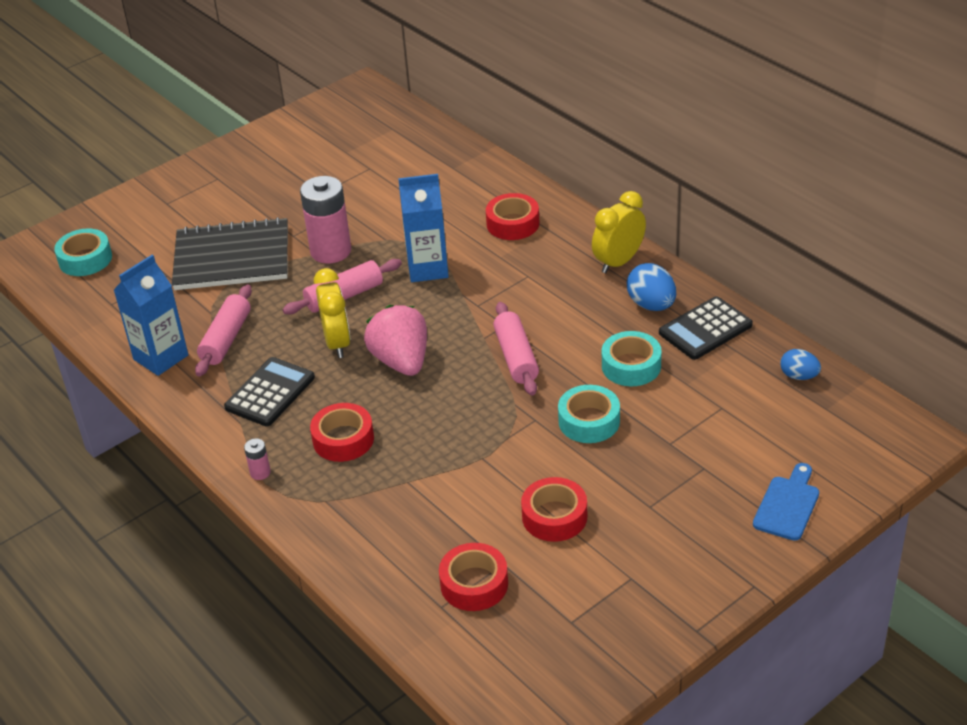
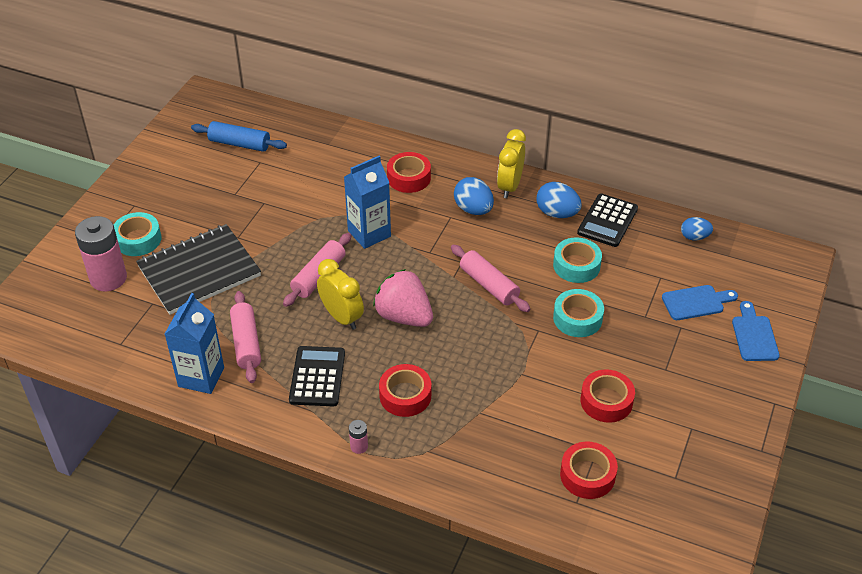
camera: 30 degrees left, 5 degrees up
(85, 259) = (66, 311): turquoise tape -> turquoise tape (138, 239)
(331, 251) = (279, 241): pink battery -> pink battery (108, 278)
(362, 145) = (239, 144): none -> blue rolling pin
(559, 275) = (473, 209): none -> blue egg
(744, 447) = (696, 302): none -> blue cutting board

